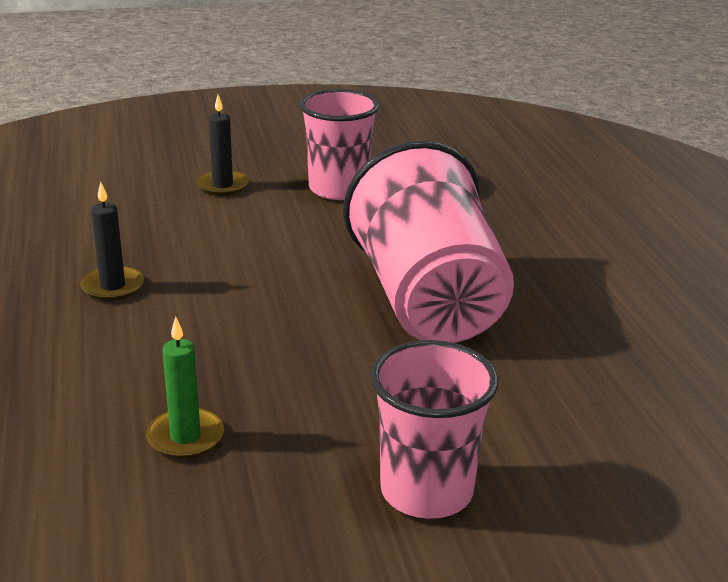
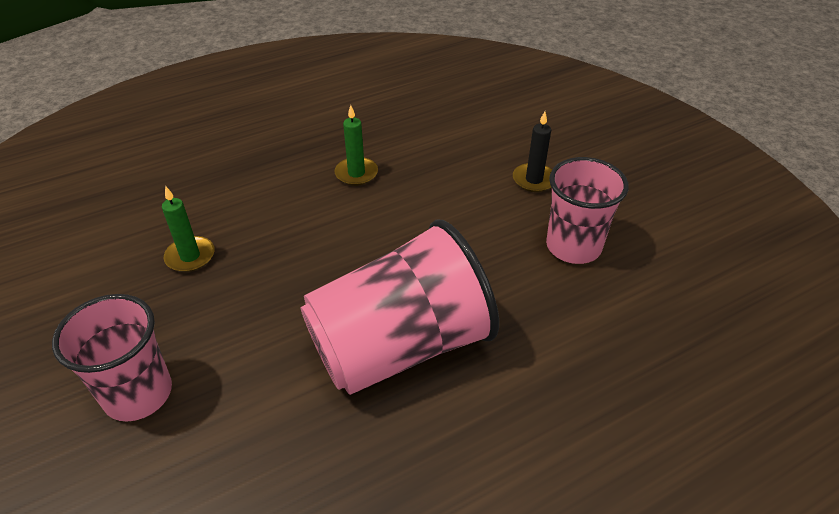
camera: 75 degrees right, 15 degrees up
(112, 286) = (356, 173): black candle -> green candle

